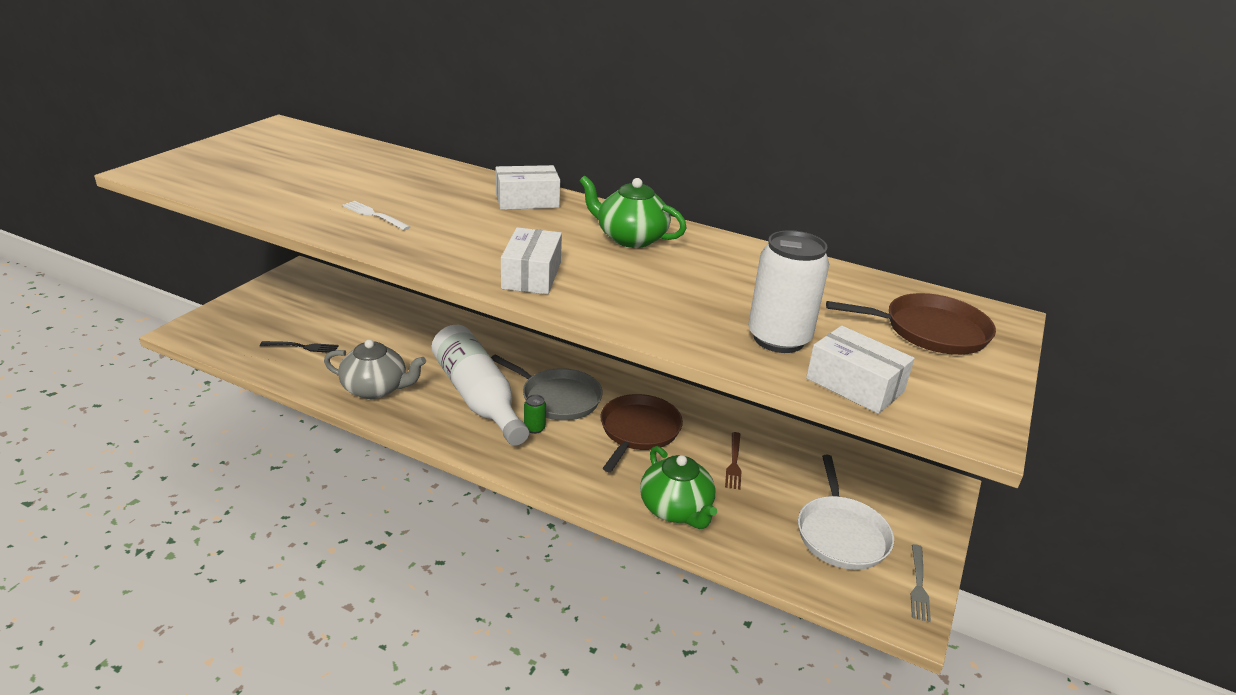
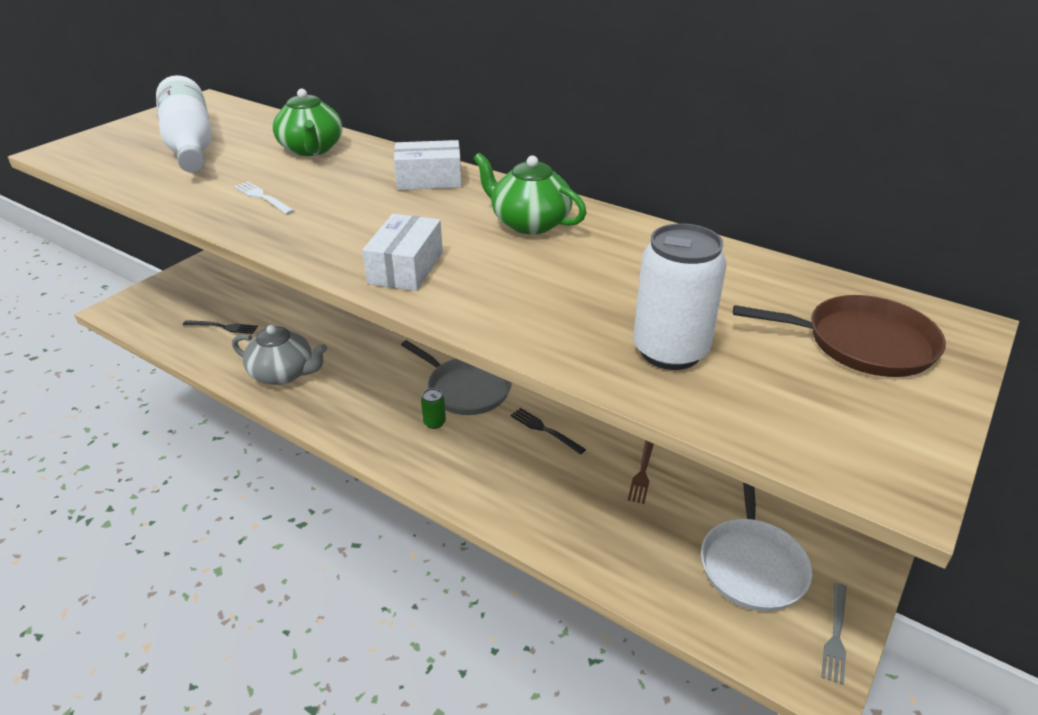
camera: 10 degrees right, 5 degrees up
(478, 397) = (383, 386): white bottle -> white bottle (190, 144)
(638, 431) = (544, 429): brown pan -> black fork
(676, 509) = (568, 524): green teapot -> green teapot (311, 149)
(854, 385) = (751, 415): white box -> none

